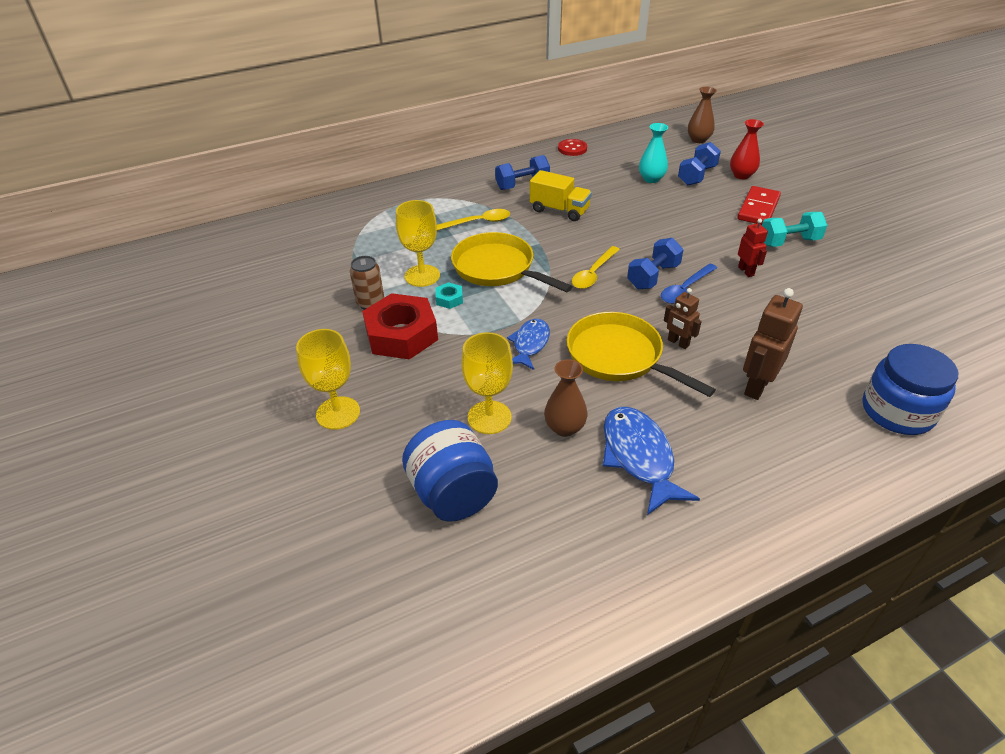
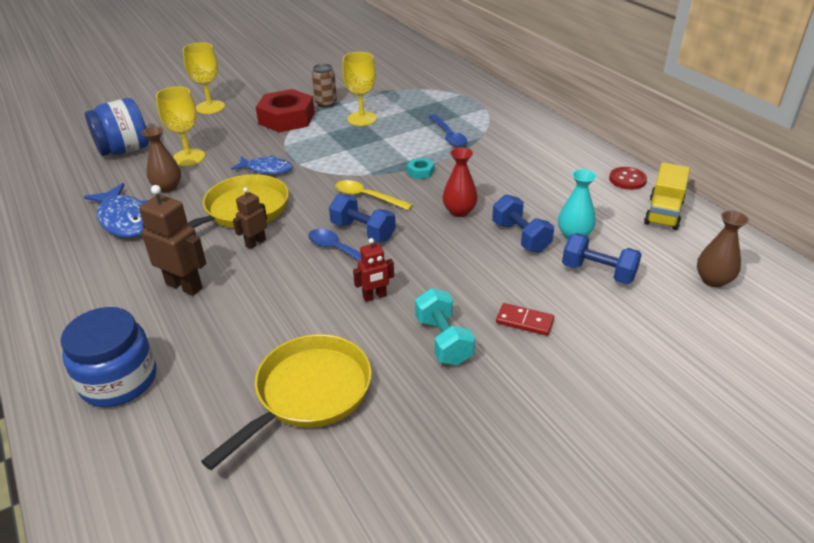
camera: 85 degrees right, 5 degrees down
(449, 299) = (329, 132): turquoise nut -> turquoise nut (420, 172)
(478, 222) = (448, 135): yellow spoon -> blue spoon
(497, 268) = (374, 149): yellow pan -> yellow pan (308, 394)
(522, 185) = (528, 153): blue dumbbell -> blue dumbbell (520, 237)
(559, 210) = (481, 176): yellow truck -> yellow truck (663, 213)
(639, 457) = (125, 219): blue fish -> blue fish turned 75 degrees clockwise
(741, 175) = (617, 314): red vase -> red vase (459, 211)
(758, 208) = (524, 321): red domino -> red domino, size x0.63

